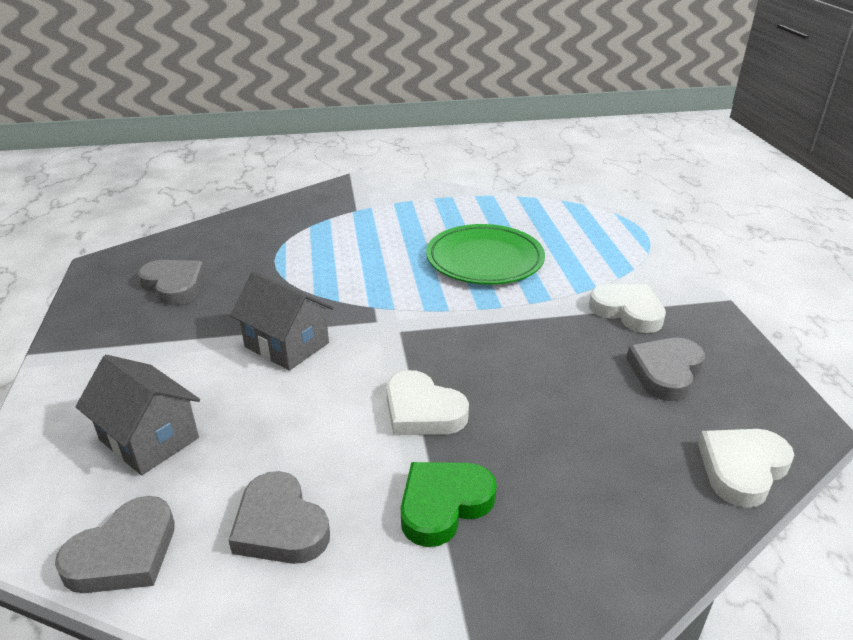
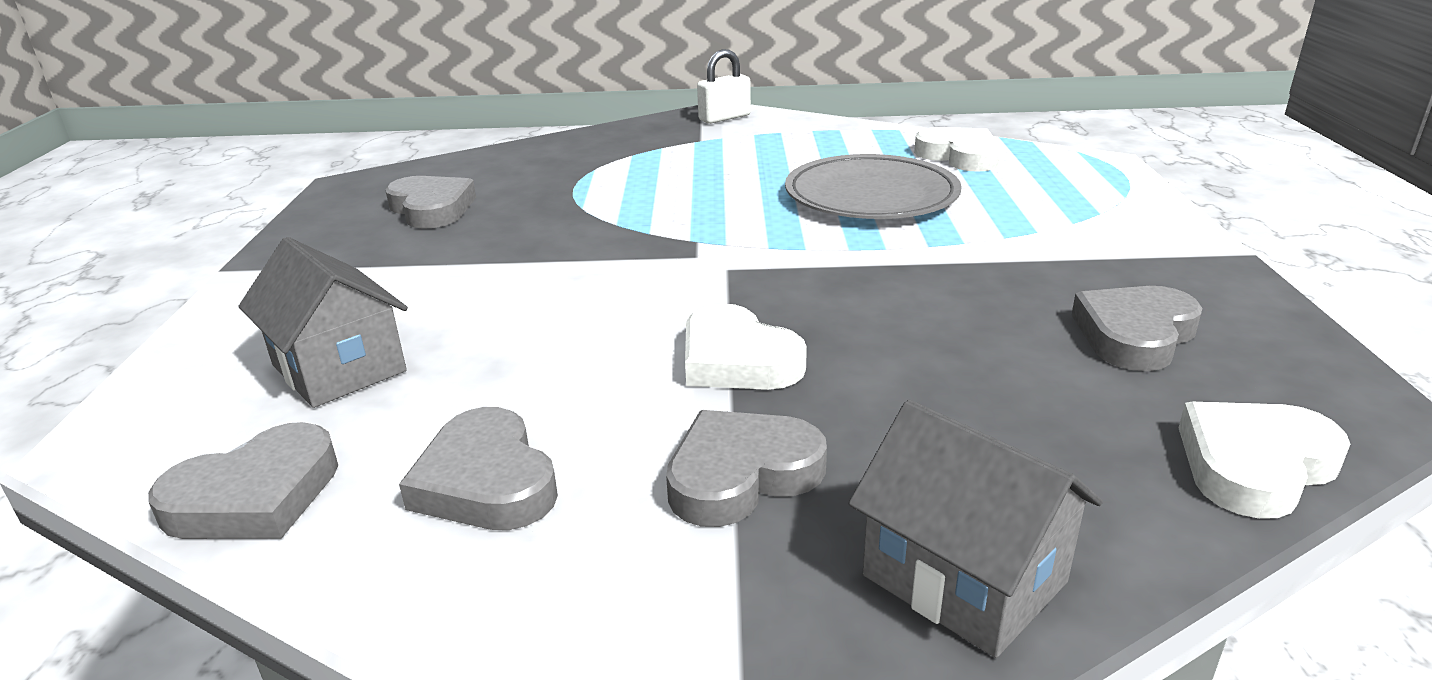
camera: 10 degrees right, 5 degrees down
(287, 345) = (562, 276): grey house -> grey house (963, 579)
(369, 187) = (724, 118): none -> white padlock
(443, 504) = (741, 475): green heart -> grey heart
(484, 259) = (871, 196): green plate -> grey plate
(628, 311) = (1082, 261): white heart -> white heart (959, 156)

